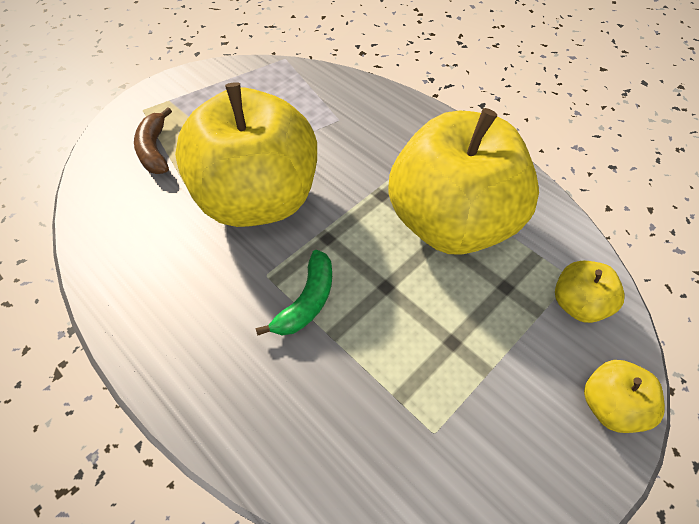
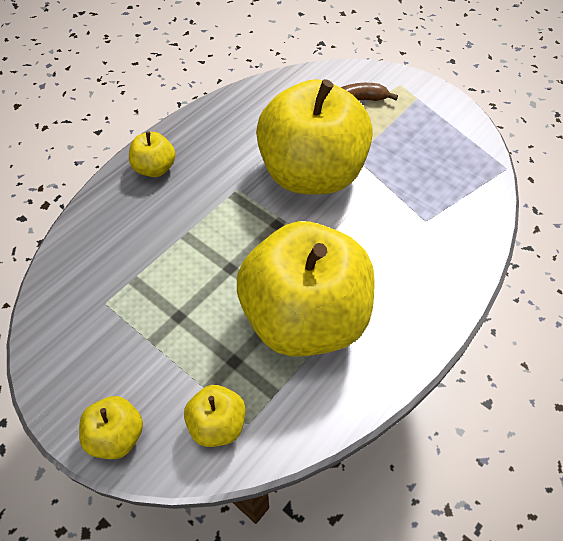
camera: 85 degrees right, 0 degrees up
(204, 376) = (155, 168): none -> yellow apple
(307, 301) = (214, 217): green banana -> none

